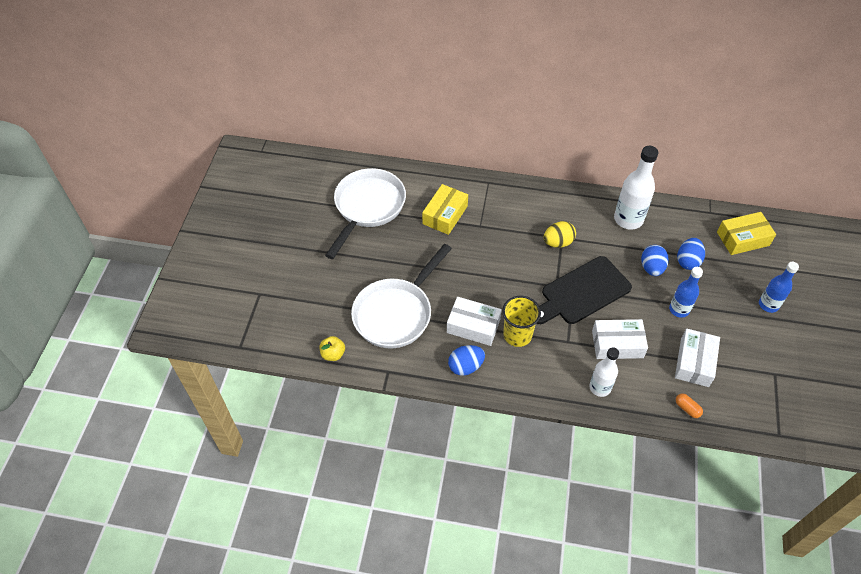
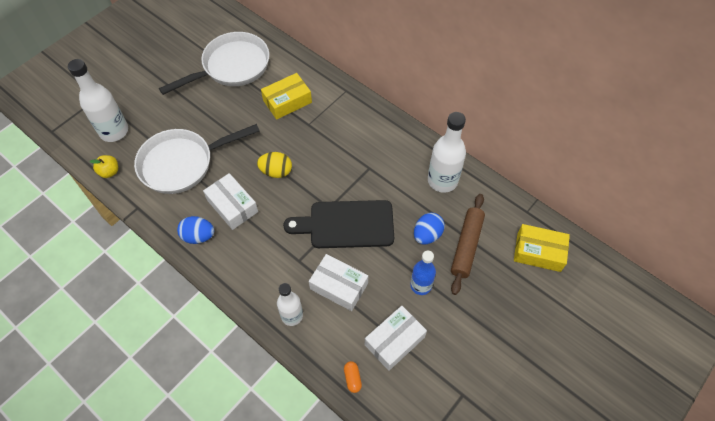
camera: 30 degrees right, 5 degrees up
(304, 316) = (114, 131): none -> white bottle
(517, 335) = (261, 232): yellow cup -> none
(558, 242) = (362, 170): yellow egg -> yellow egg (276, 172)
(688, 261) = (466, 246): blue egg -> brown rolling pin
(768, 305) = (511, 327): blue bottle -> none

